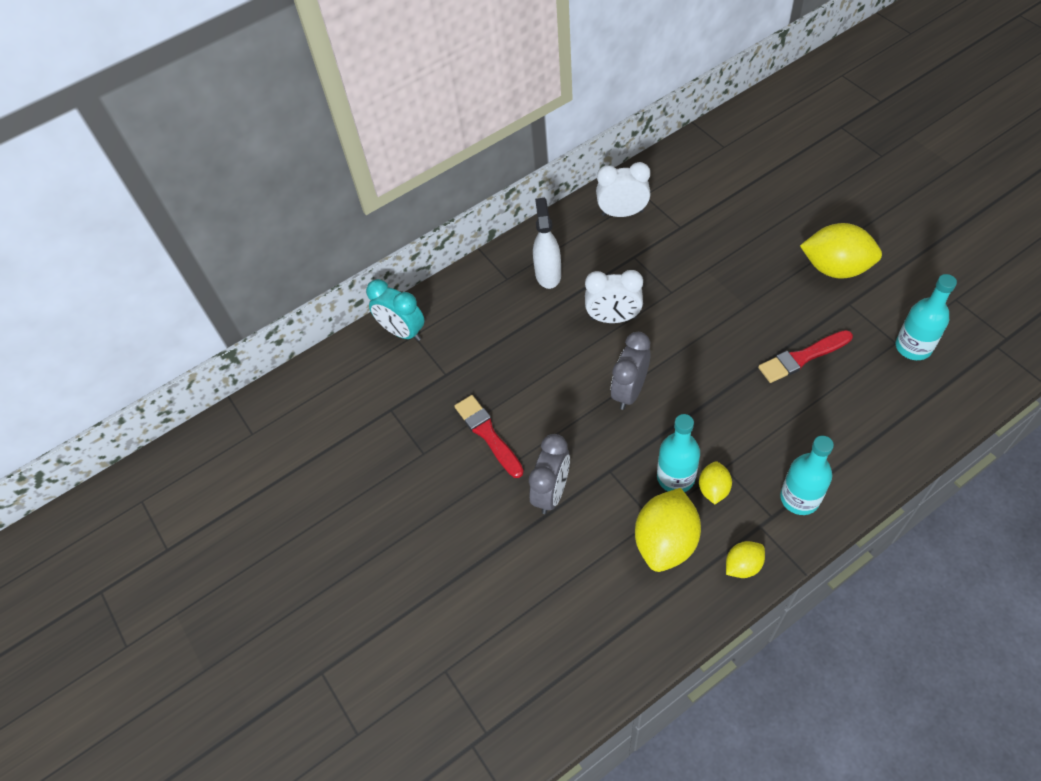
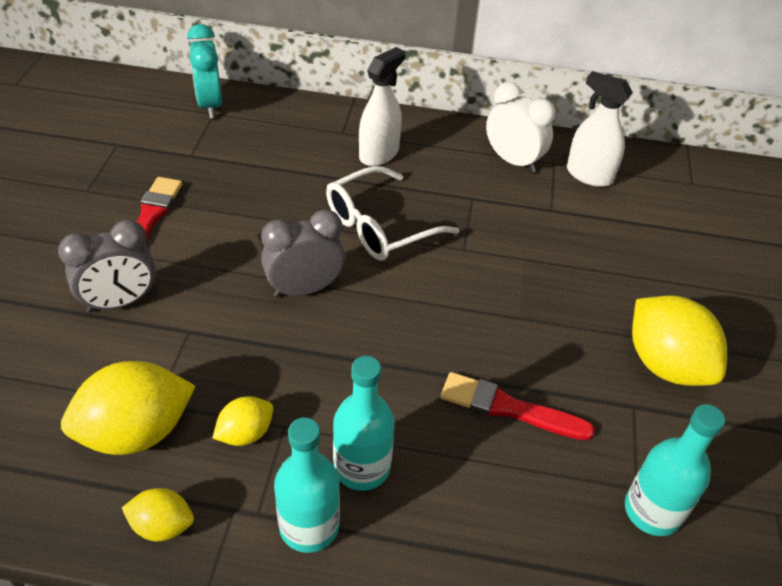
camera: 35 degrees right, 10 degrees down
(613, 318) = (380, 226): white clock -> white glasses
(670, 187) = (589, 175): none -> white spray bottle
(675, 477) = (230, 390): turquoise bottle -> turquoise bottle (362, 467)

